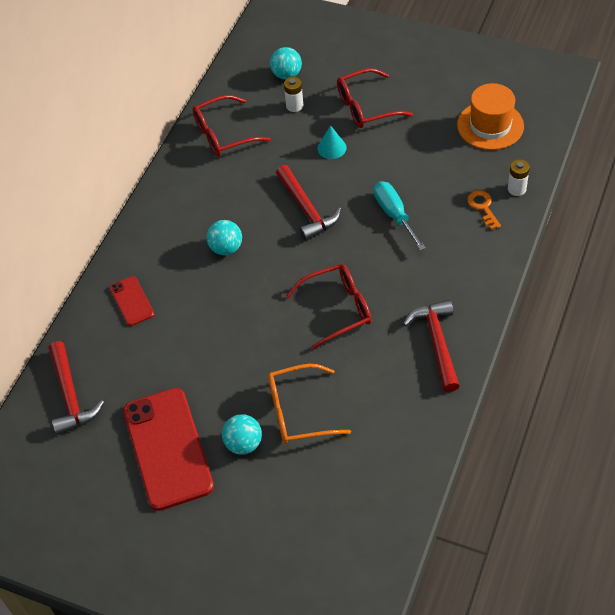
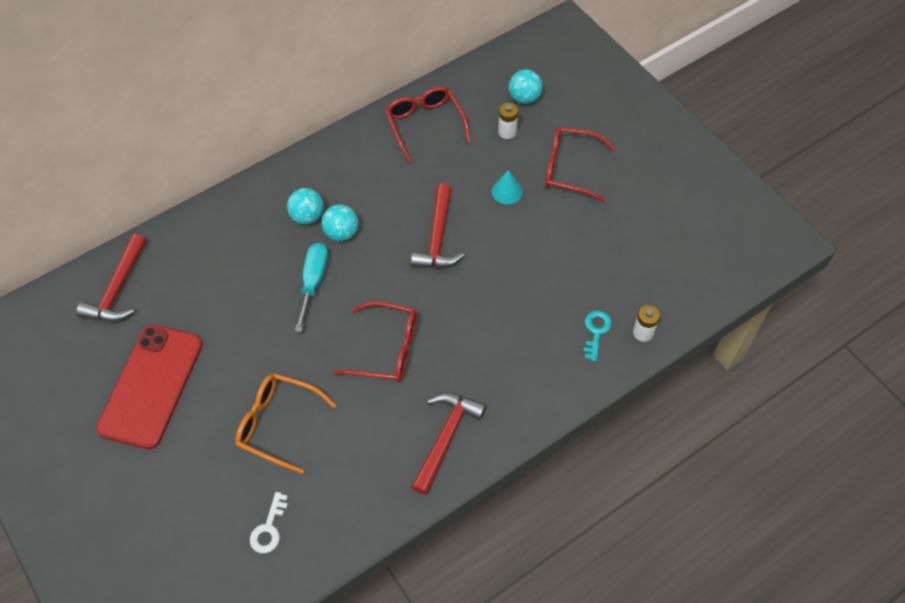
camera: 30 degrees right, 5 degrees up
(132, 301) = (229, 234): red phone -> none
(223, 134) = (425, 124): red glasses -> red glasses turned 60 degrees clockwise
(244, 443) = (211, 422): turquoise ball -> turquoise ball (307, 216)
(358, 487) = (269, 528): none -> white key
(394, 214) = (510, 289): turquoise screwdriver -> turquoise screwdriver (313, 282)
(483, 207) = (596, 332): orange key -> turquoise key
(490, 125) = (670, 254): orange hat -> none

